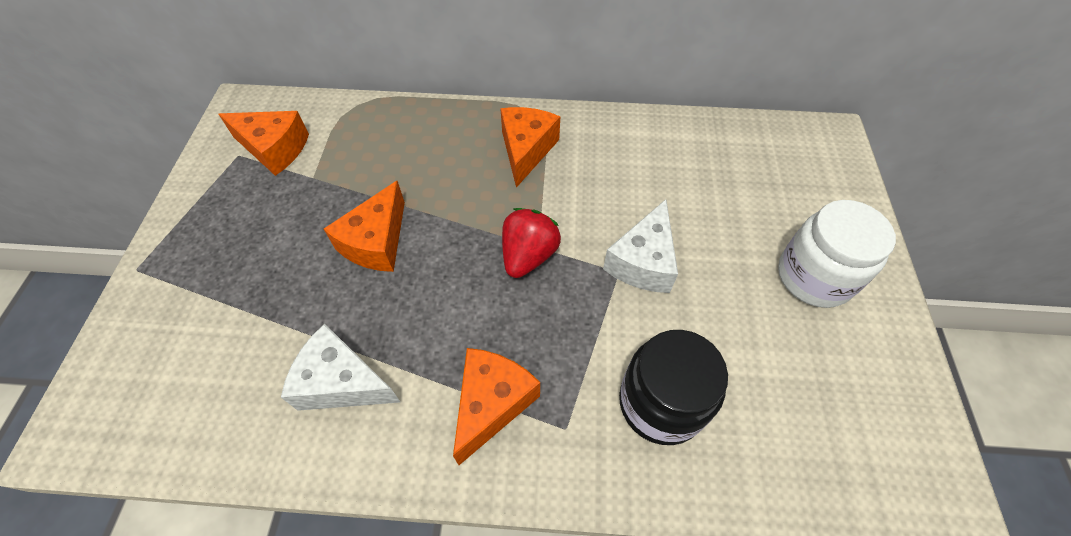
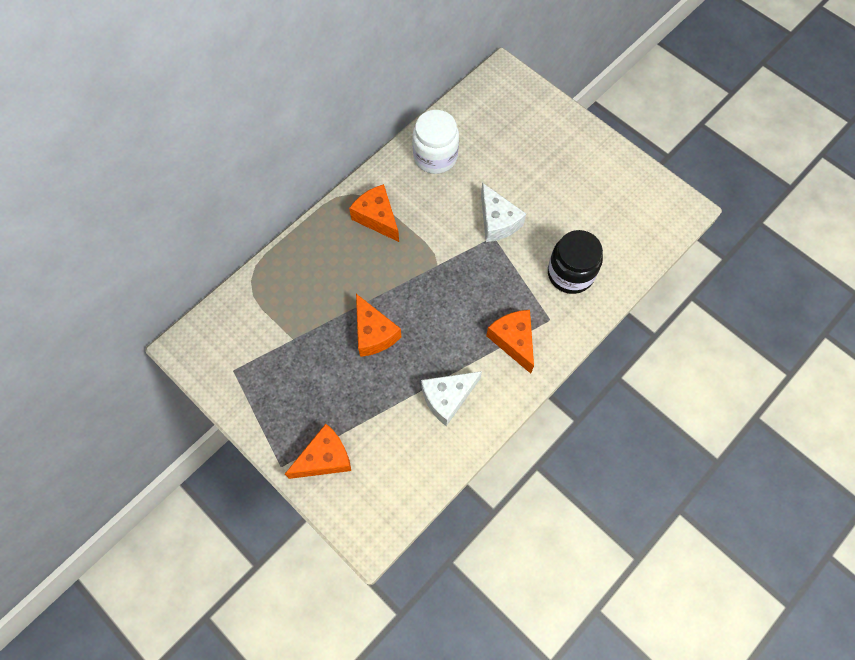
camera: 50 degrees left, 10 degrees up
(274, 149) = (247, 347): orange cheese -> orange cheese (325, 458)
(528, 256) = (448, 268): red strawberry -> none
(814, 277) = (567, 160): white jar -> white jar (435, 156)

